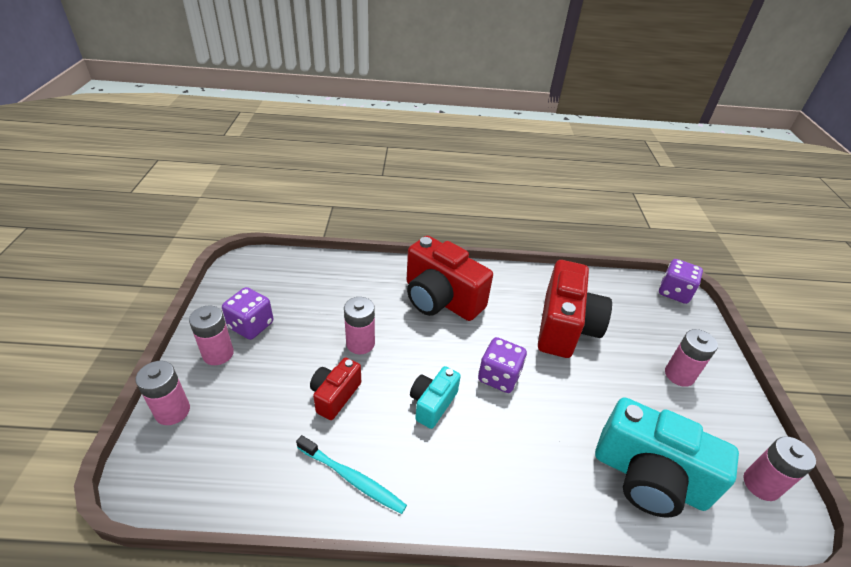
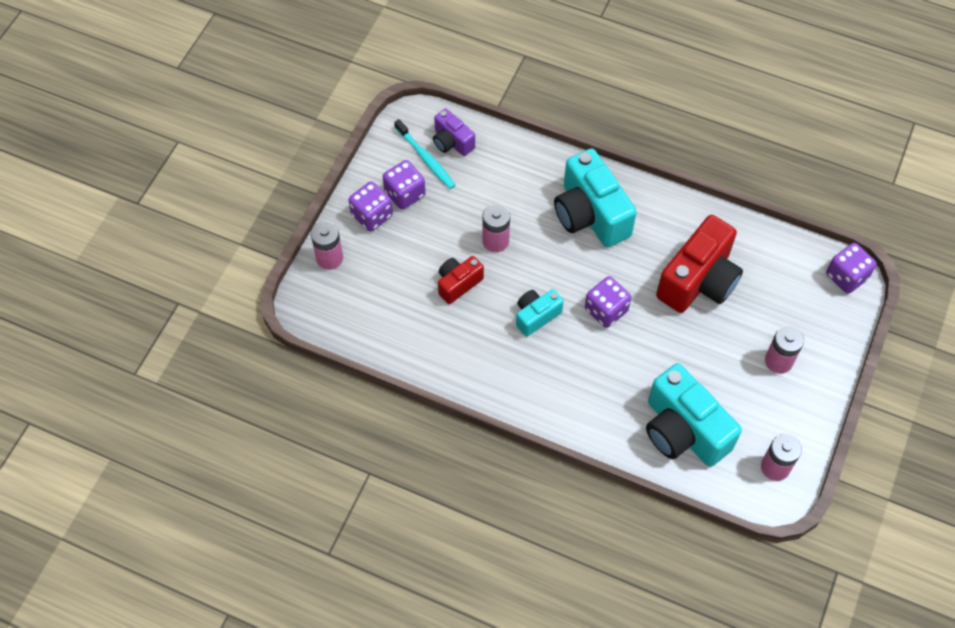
camera: 25 degrees right, 20 degrees up
(218, 354) = (372, 215): pink battery -> purple dice
(288, 273) = (452, 142): none -> purple camera
(353, 479) = (451, 354): turquoise toothbrush -> turquoise toothbrush (426, 159)
(441, 299) = (590, 215): red camera -> turquoise camera

